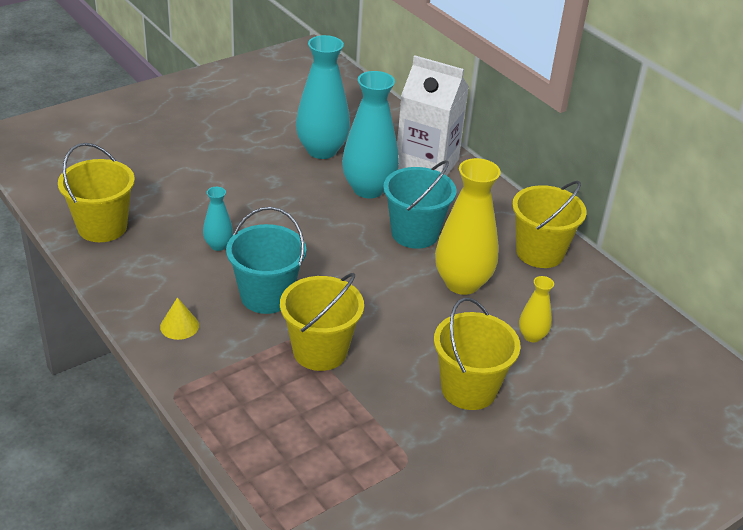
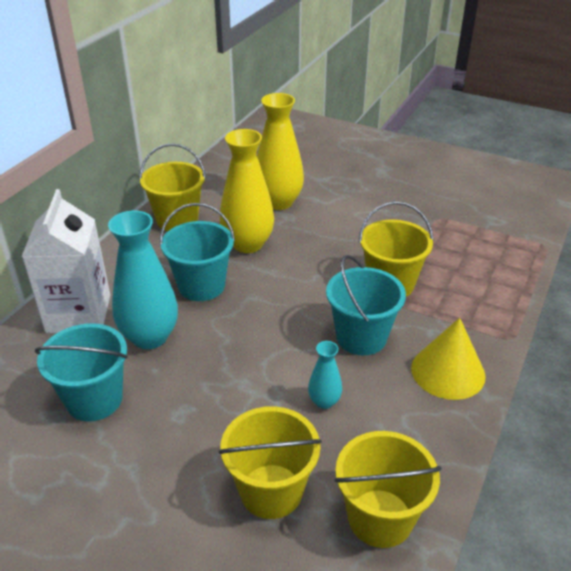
camera: 115 degrees left, 0 degrees up
(179, 326) = (448, 371): yellow cone -> yellow cone, size x1.92
(322, 150) = (94, 399): turquoise vase -> turquoise bucket
(468, 389) = (355, 213): yellow bucket -> yellow bucket (271, 491)
(532, 336) = (278, 202): yellow vase -> yellow vase, size x2.04

